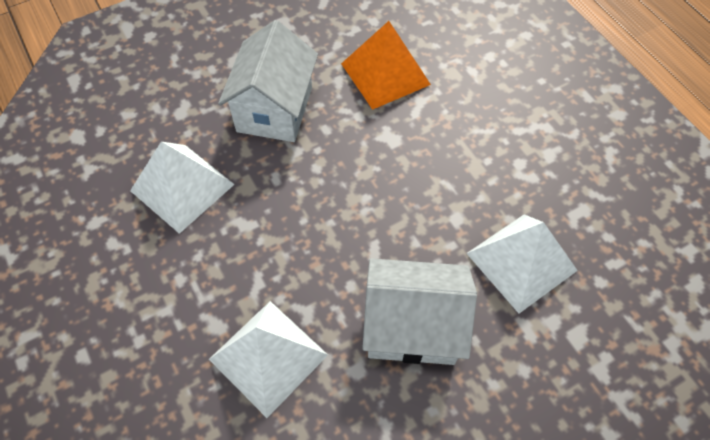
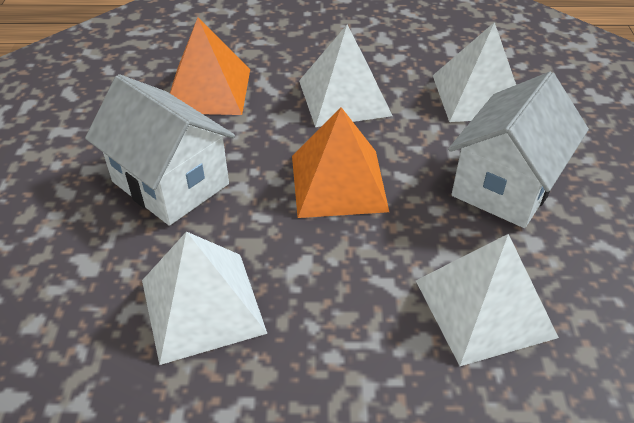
camera: 60 degrees left, 15 degrees down
(339, 207) = (338, 182): none -> orange pyramid
(442, 164) = (344, 97): none -> white pyramid

